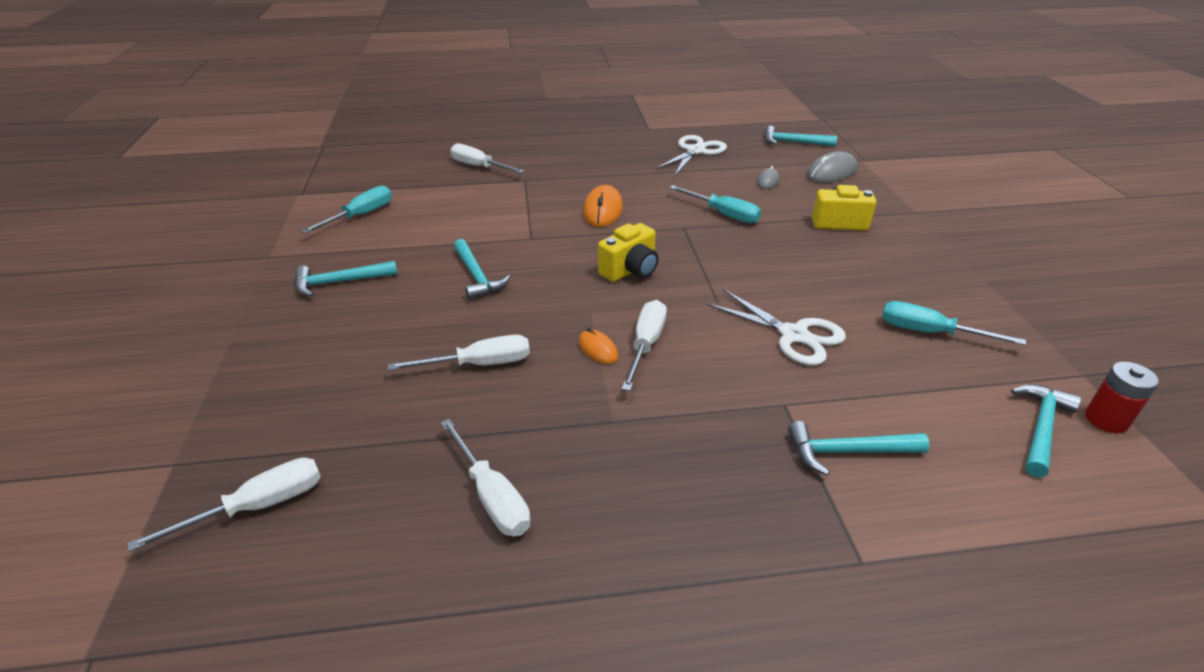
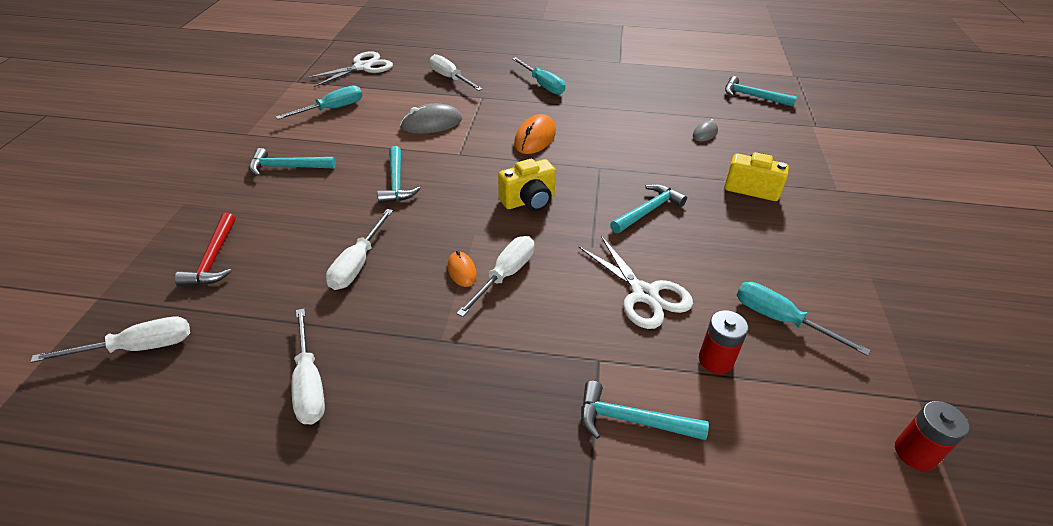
camera: 15 degrees right, 5 degrees up
(302, 392) = (214, 259): none -> red hammer
(479, 364) = (358, 263): white screwdriver -> white screwdriver turned 105 degrees clockwise
(695, 151) = (651, 91): white scissors -> white scissors (362, 67)
(723, 214) = (643, 160): turquoise screwdriver -> turquoise screwdriver (542, 85)
(831, 172) = (774, 134): grey mouse -> grey mouse (431, 123)
(893, 380) = (716, 360): none -> red battery
(1040, 428) = (839, 444): turquoise hammer -> turquoise hammer (648, 210)

